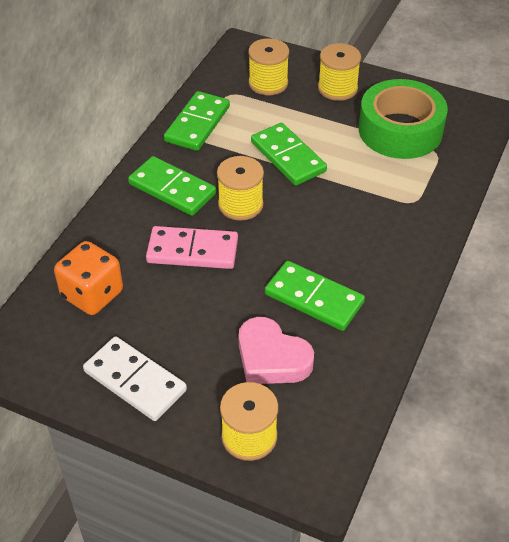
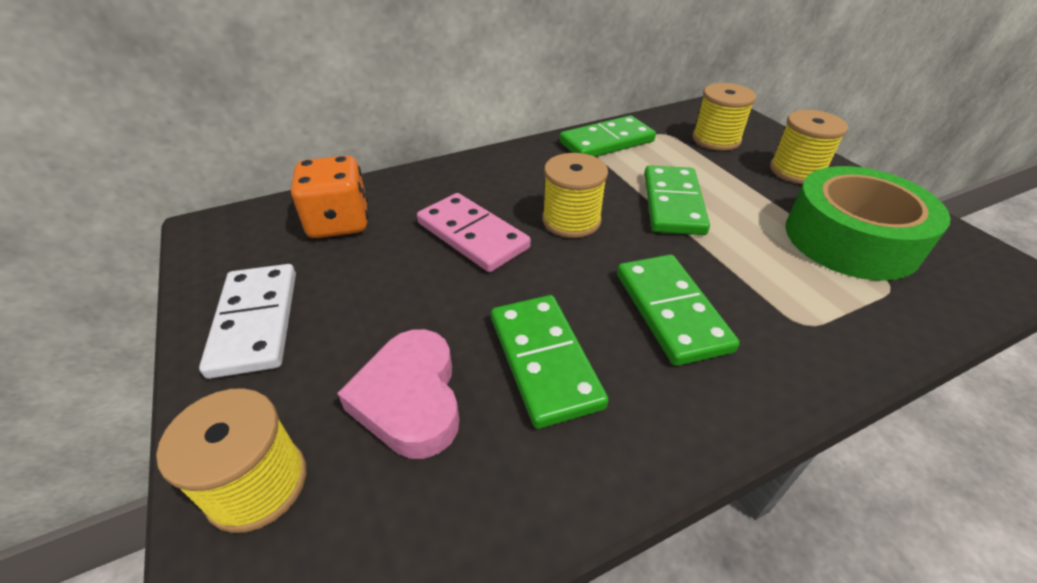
camera: 40 degrees right, 5 degrees down
(172, 189) = (520, 178): green domino -> green domino (671, 311)

